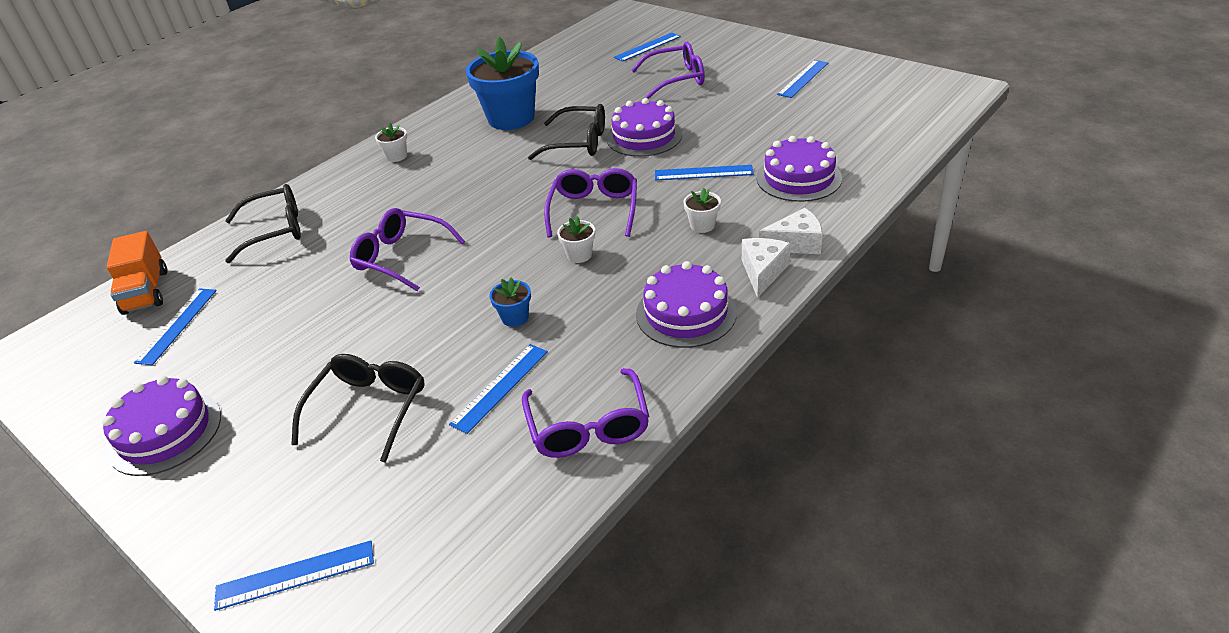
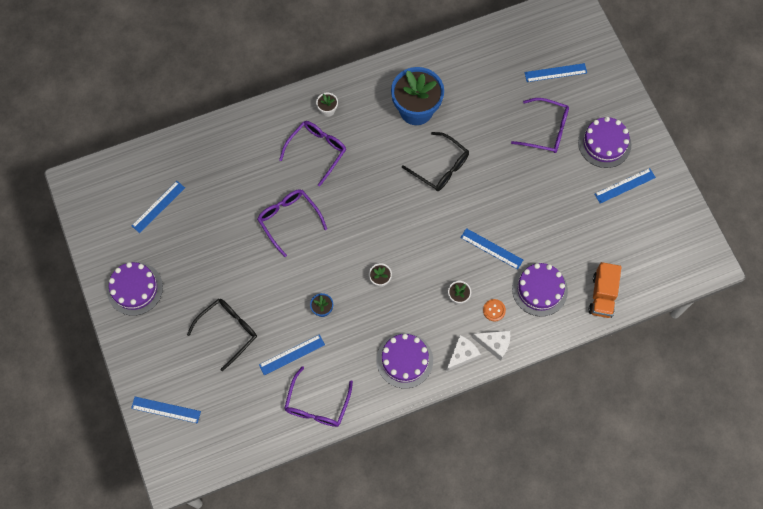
camera: 25 degrees right, 30 degrees up
(146, 292) = (149, 165): orange truck -> orange truck (602, 295)
(275, 230) = (231, 148): black glasses -> none
(594, 210) = (410, 244): purple glasses -> purple glasses (317, 151)
(644, 137) = (482, 187): purple cake -> purple cake (604, 143)
(761, 217) = (494, 310): none -> orange button

